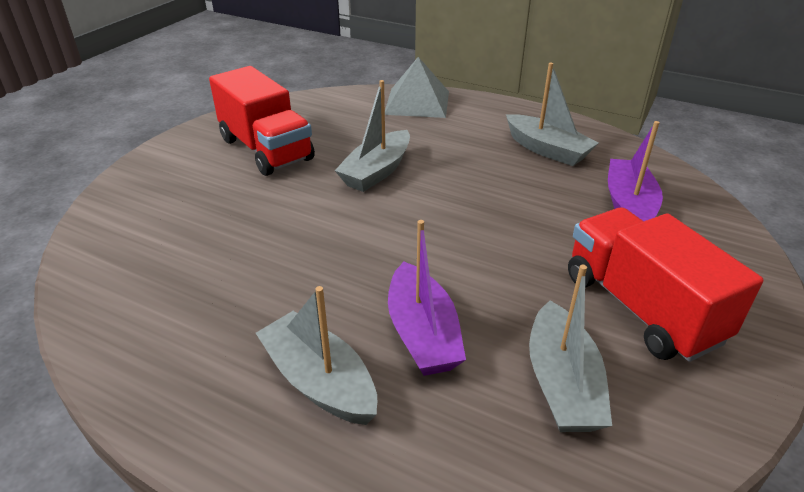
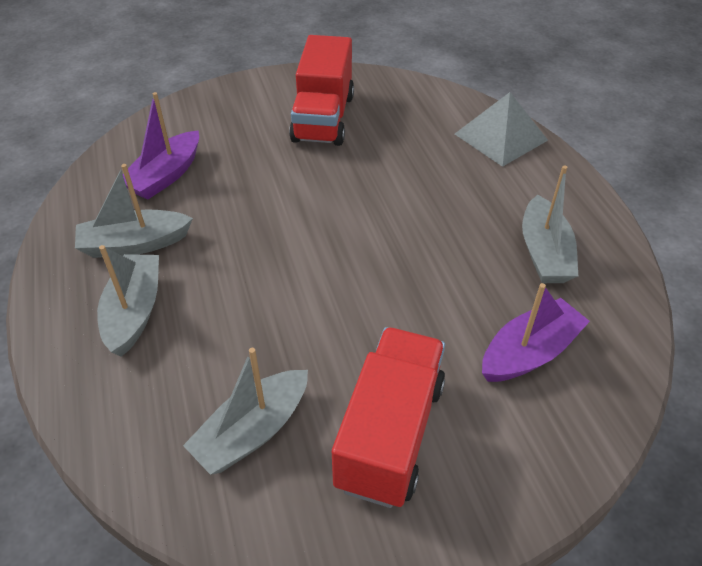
camera: 45 degrees right, 10 degrees up
(377, 171) = (372, 185): grey boat -> grey boat (134, 244)
(422, 333) = (224, 329): purple boat -> purple boat (165, 176)

